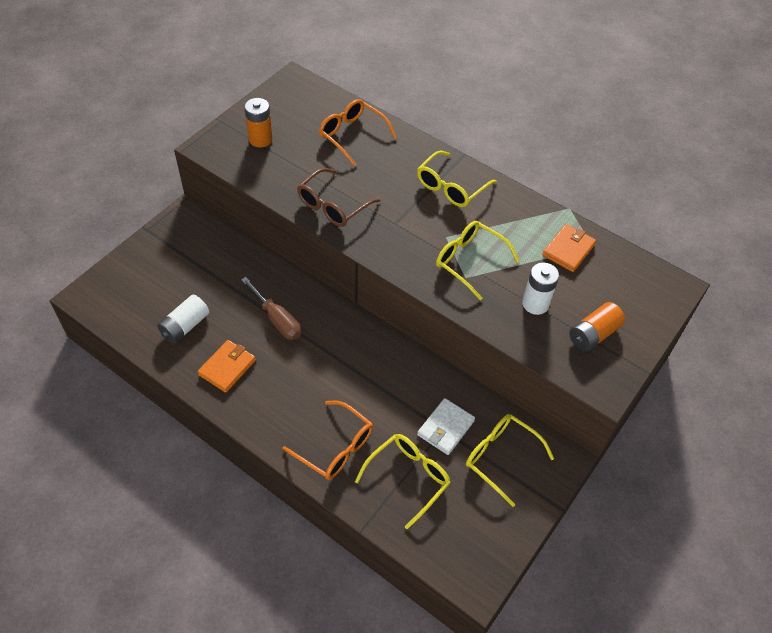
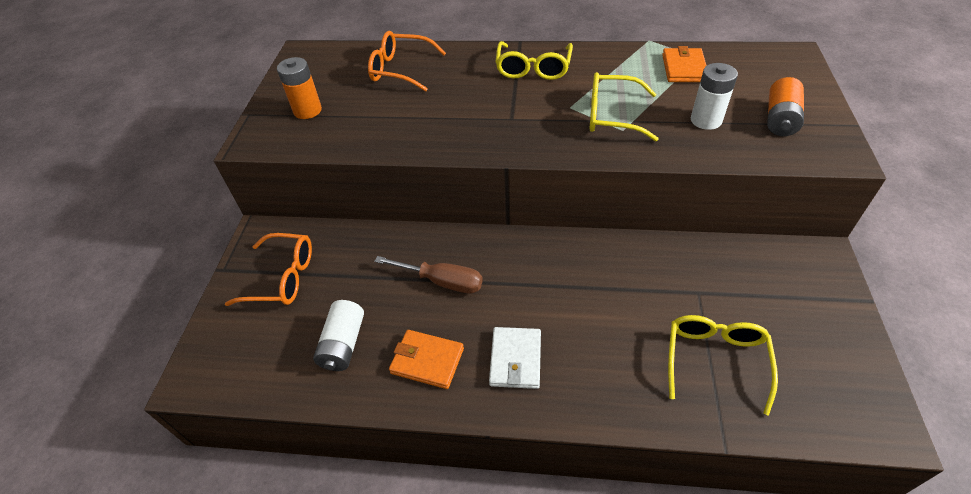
camera: 25 degrees left, 5 degrees down
(227, 367) = (427, 361): orange wallet -> orange wallet turned 75 degrees counterclockwise
(332, 206) = (435, 132): brown glasses -> none
(335, 447) = (616, 375): orange glasses -> orange glasses (282, 278)
(445, 428) = (700, 289): white wallet -> white wallet (515, 359)
(500, 457) = (774, 287): yellow glasses -> none

